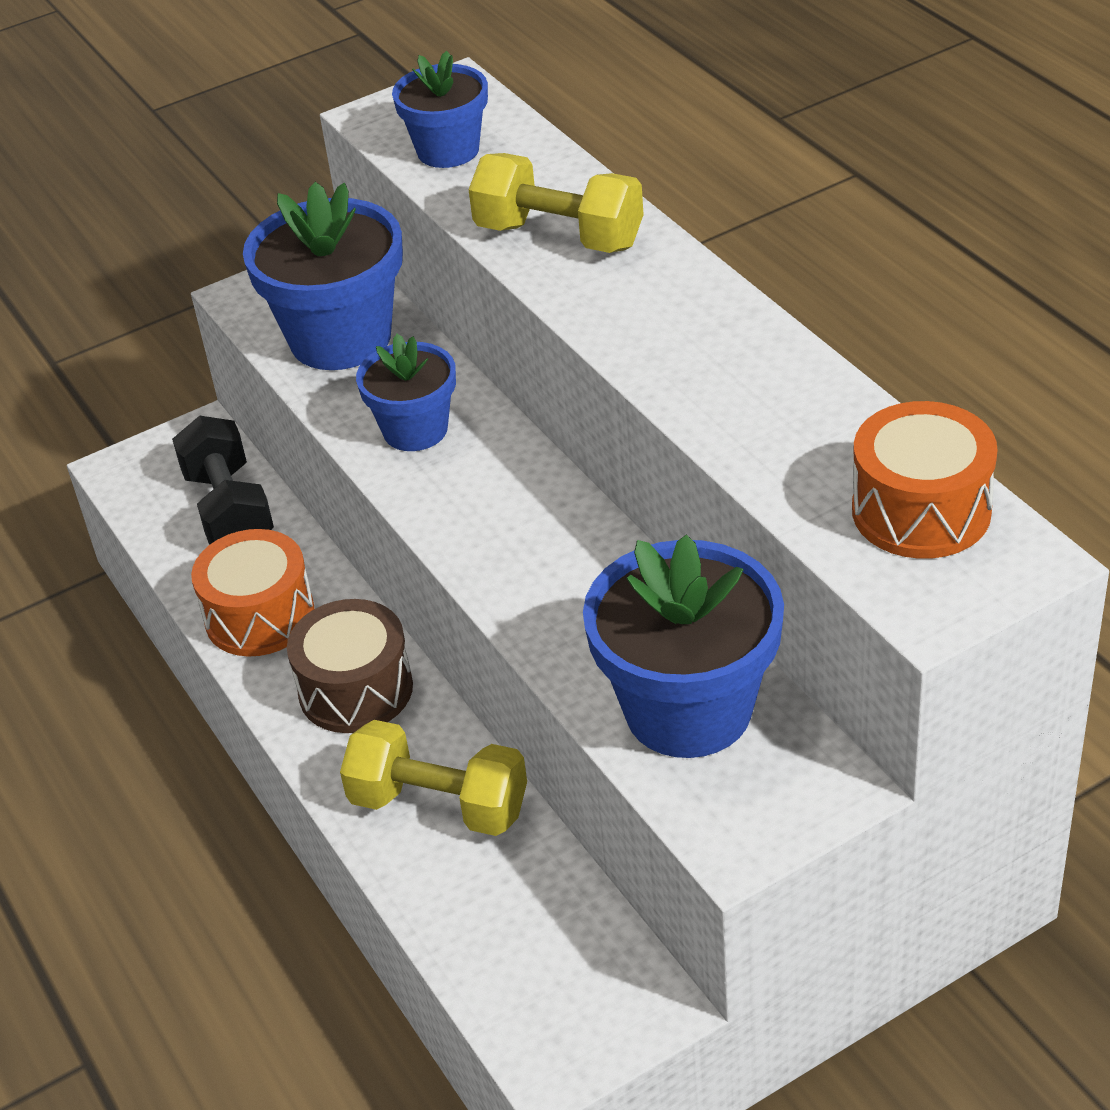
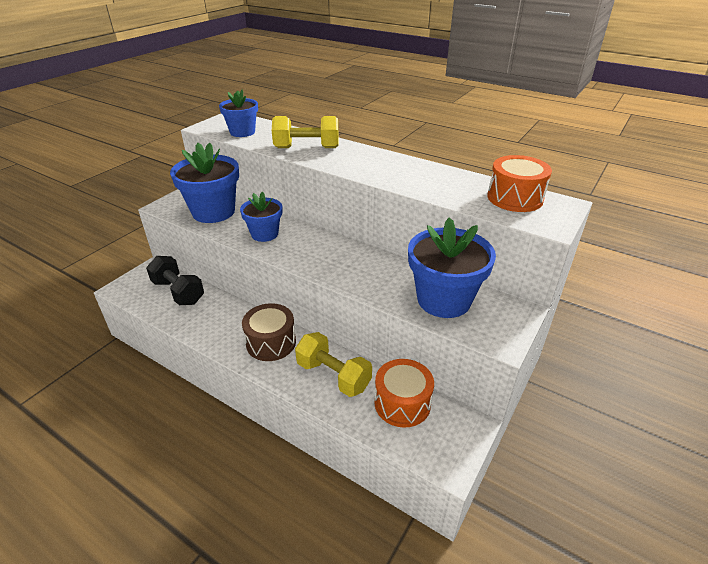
camera: 30 degrees left, 5 degrees down
(260, 616) = (213, 326): orange drum -> orange drum (402, 403)
(439, 805) = (333, 376): yellow dumbbell -> yellow dumbbell turned 45 degrees clockwise

